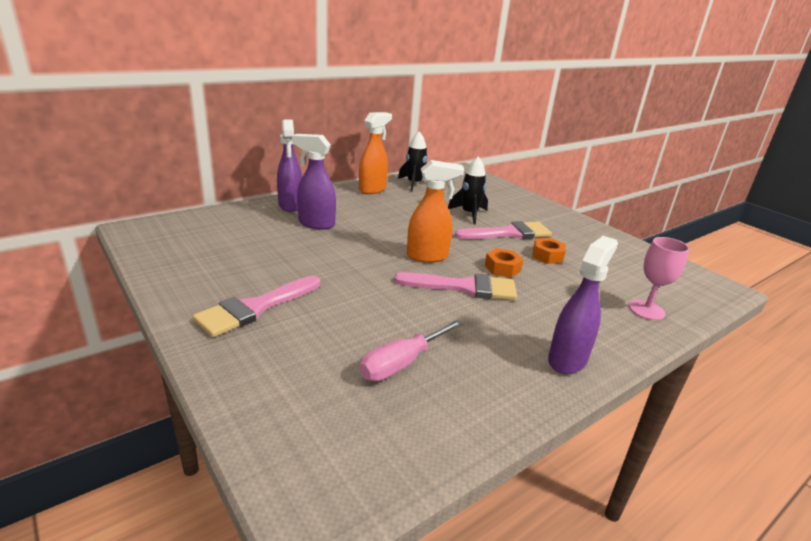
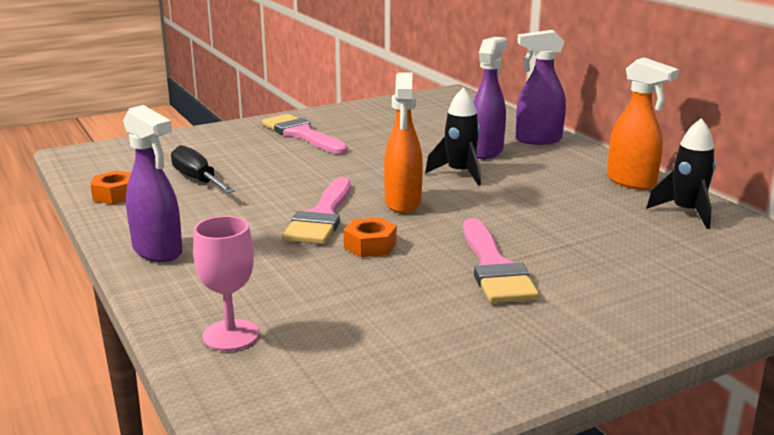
camera: 100 degrees right, 5 degrees down
(402, 363) = (198, 180): pink screwdriver -> black screwdriver
(469, 214) = (565, 244): black rocket -> black rocket (460, 173)
(547, 256) = (411, 287): orange nut -> orange nut (115, 195)

